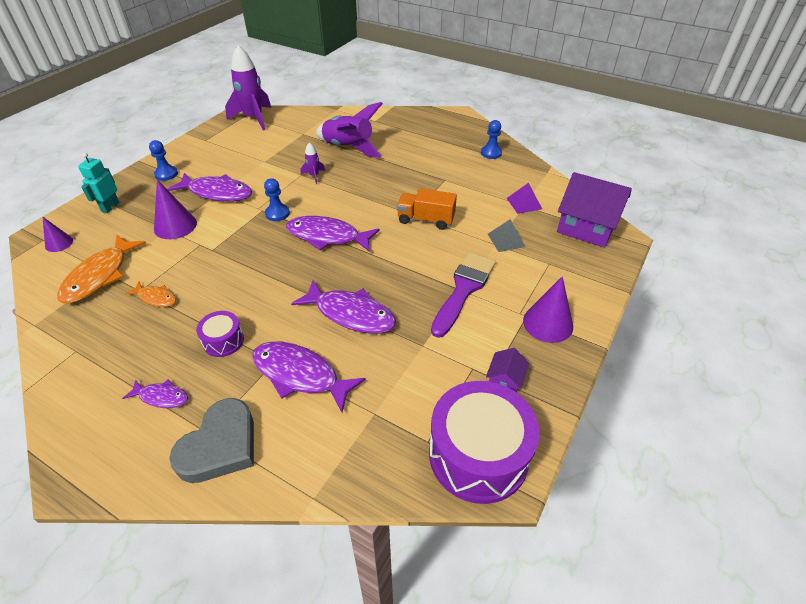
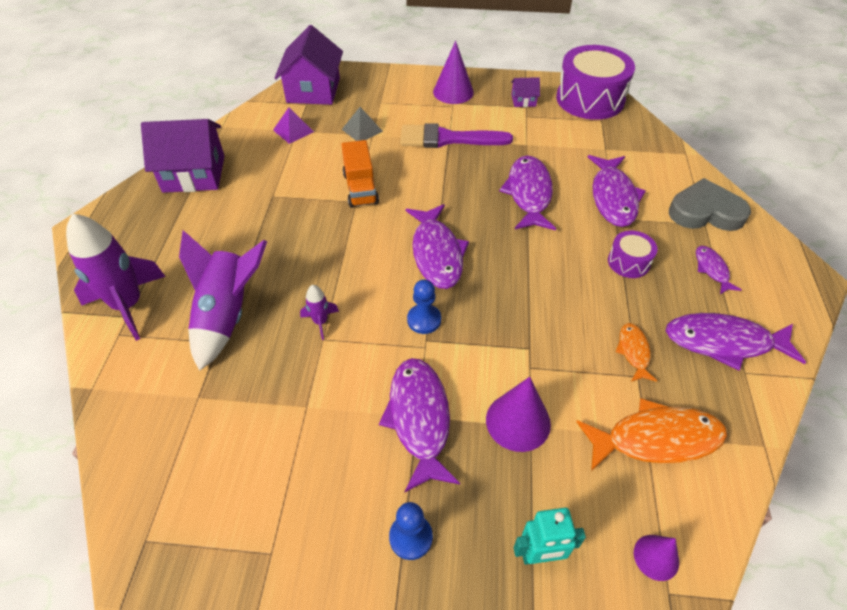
camera: 115 degrees left, 5 degrees up
(105, 355) = (724, 342): none -> purple fish
(254, 118) = (158, 514): purple rocket -> purple rocket (128, 305)
(491, 153) = (194, 174): blue pawn -> purple house

